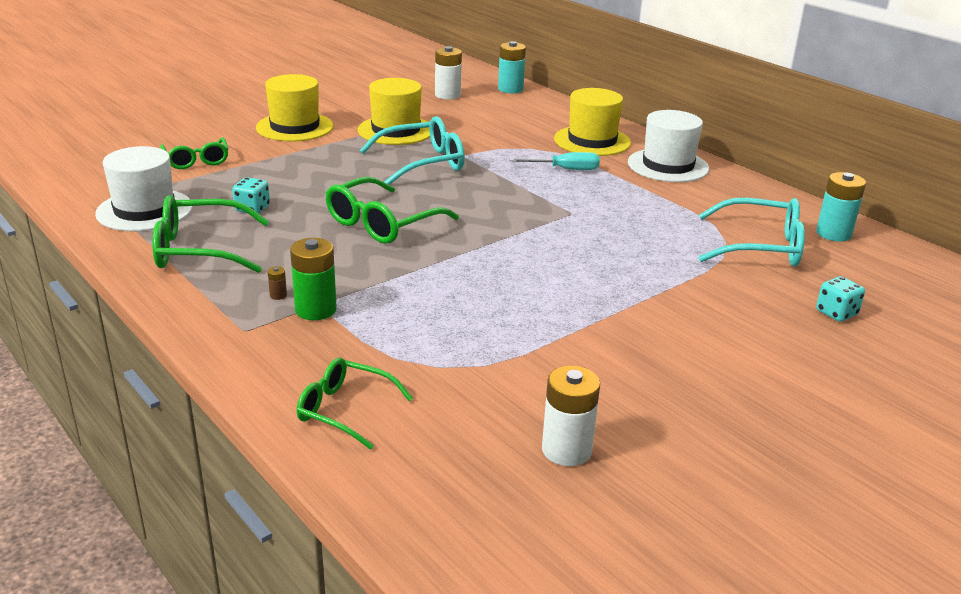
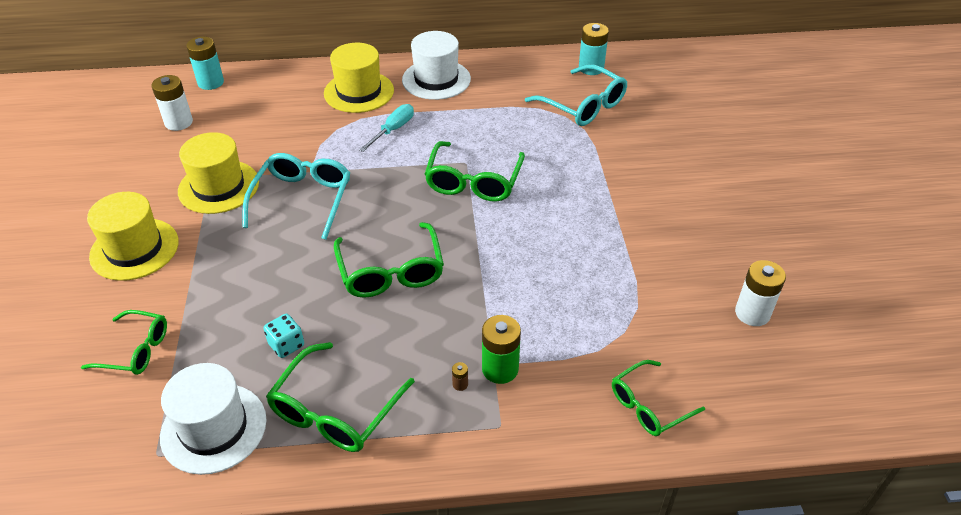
camera: 55 degrees left, 15 degrees up
(550, 225) = (473, 182): none -> green glasses
(761, 247) = (583, 105): turquoise glasses -> turquoise glasses turned 90 degrees clockwise
(836, 313) = (680, 123): turquoise dice -> none

